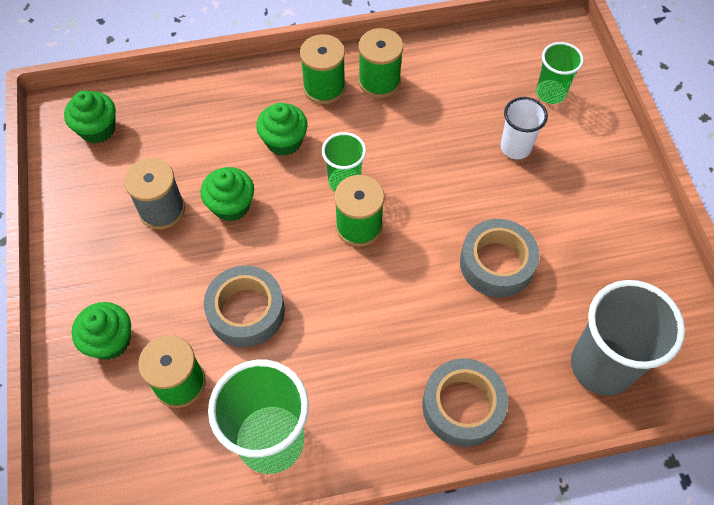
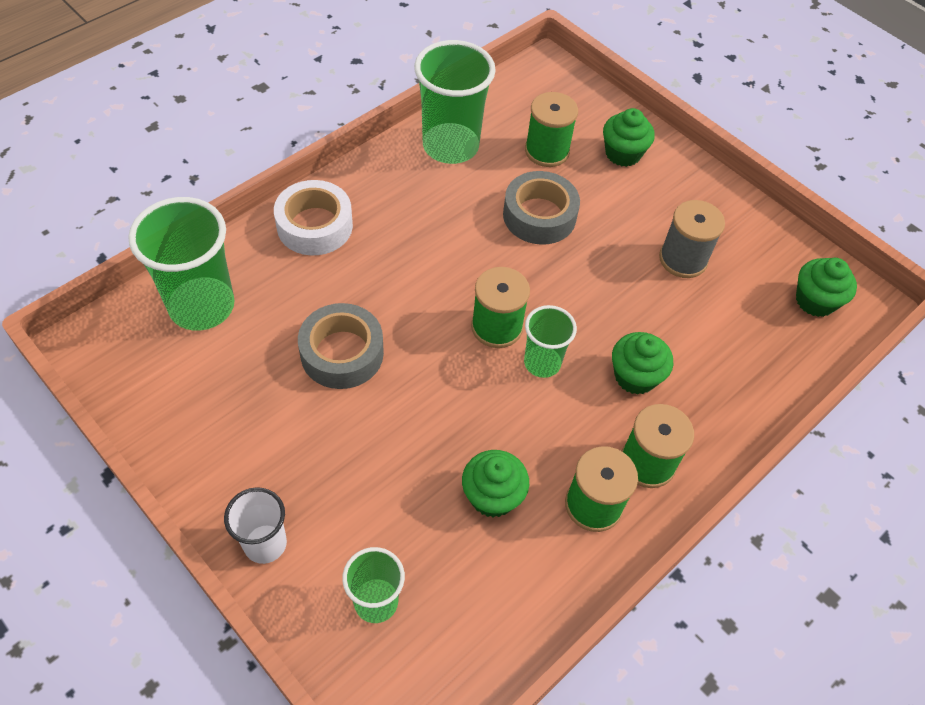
camera: 145 degrees right, 5 degrees down
(231, 206) = (627, 290): green cupcake -> green cupcake (492, 496)
(462, 406) = (314, 226): grey tape -> white tape
(515, 147) = (384, 496): white cup -> white cup (265, 544)
(601, 366) = (202, 306): grey cup -> green cup

